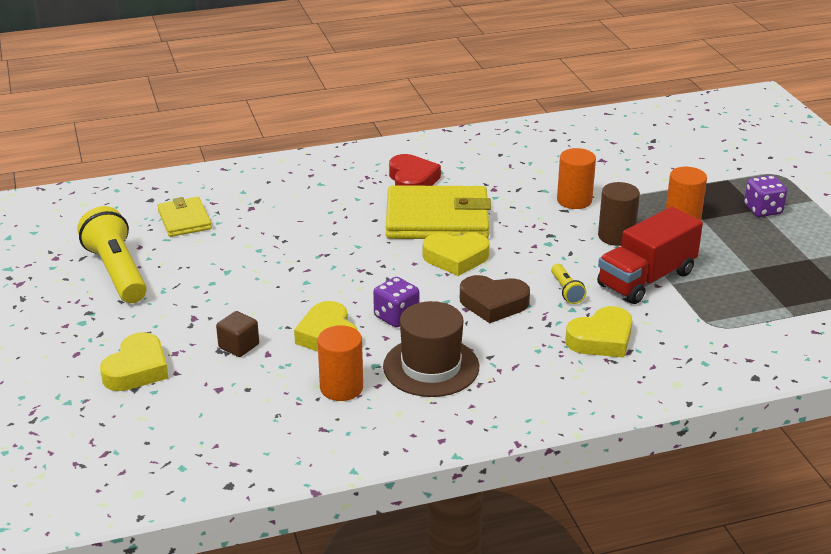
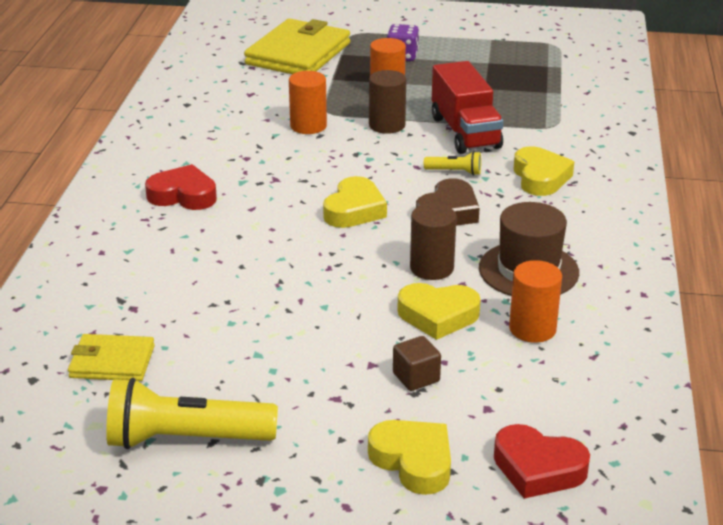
camera: 65 degrees left, 0 degrees up
(156, 429) = (538, 468): none -> red heart
(396, 317) = (431, 268): purple dice -> brown cylinder
(437, 219) = (273, 201): yellow wallet -> yellow wallet (298, 54)

